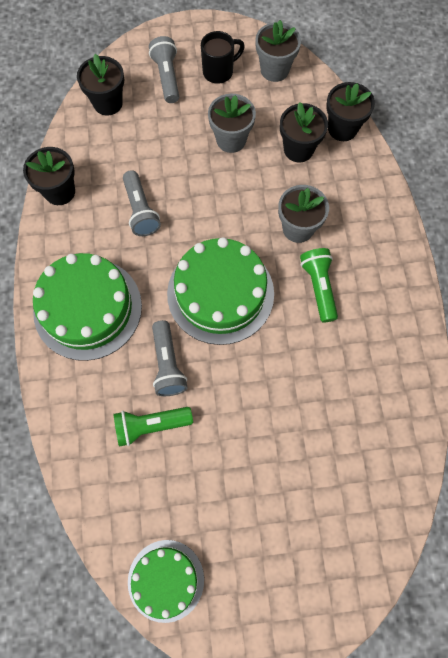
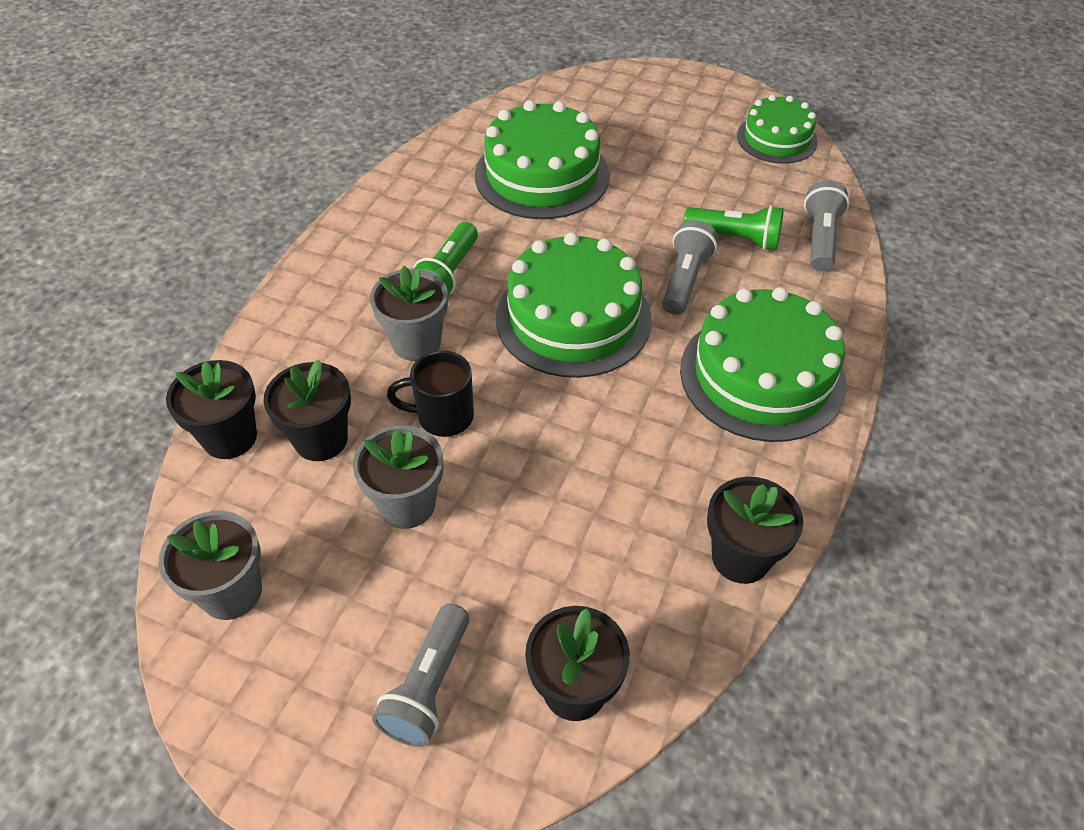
camera: 150 degrees left, 20 degrees down
(140, 210) = (620, 465): grey flashlight -> grey flashlight (820, 239)
(219, 71) = (326, 643): black mug -> black mug (443, 417)
(325, 419) = (542, 175): none -> green cake

